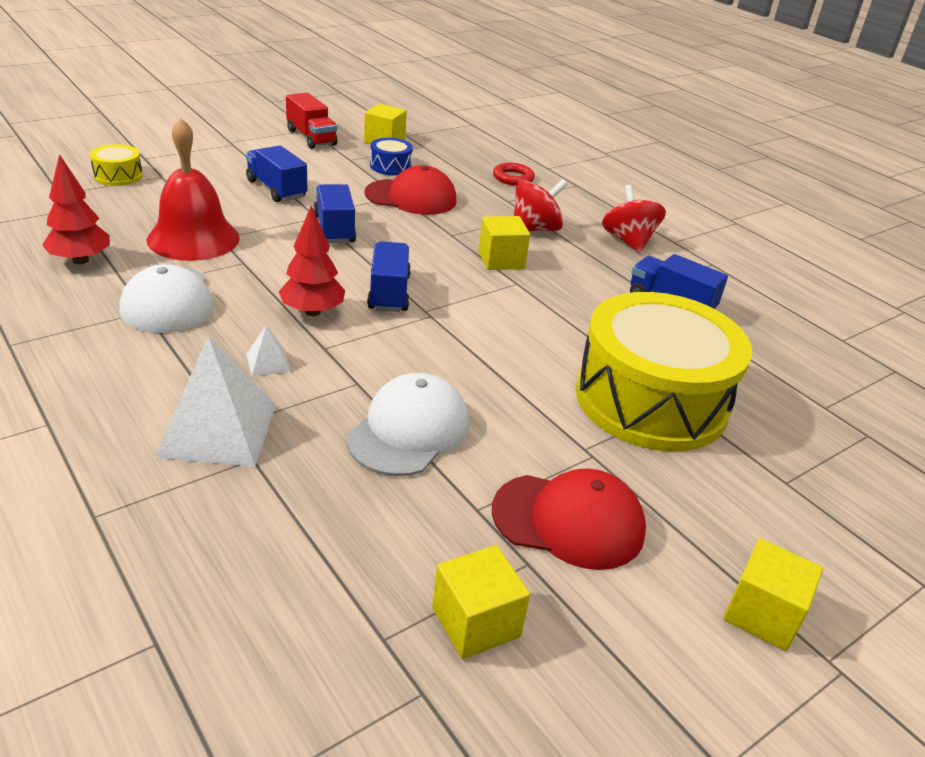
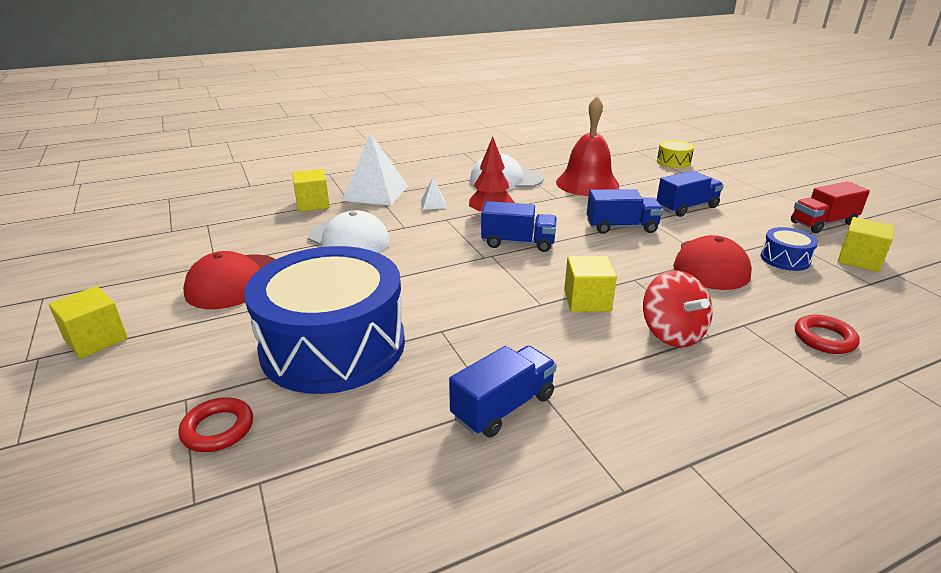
camera: 105 degrees right, 5 degrees down
(81, 260) = (550, 159): red tree -> none
(476, 622) = (193, 245): yellow cube -> yellow cube (313, 204)
(628, 241) = (670, 409): red spinning top -> none
(651, 400) = (333, 345): yellow drum -> blue drum
(800, 446) = (218, 429): none -> red ring

